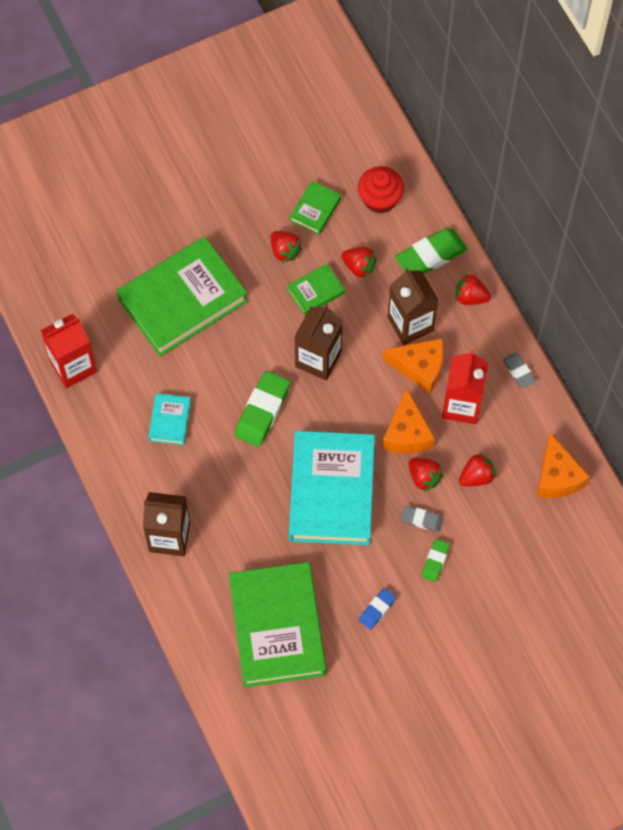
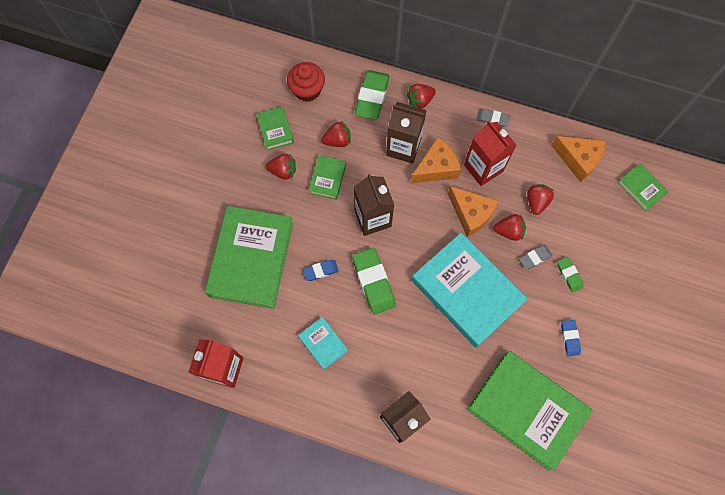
camera: 45 degrees left, 5 degrees up
(229, 362) = (321, 271): none -> blue eraser
(586, 553) = (641, 188): none -> green book

